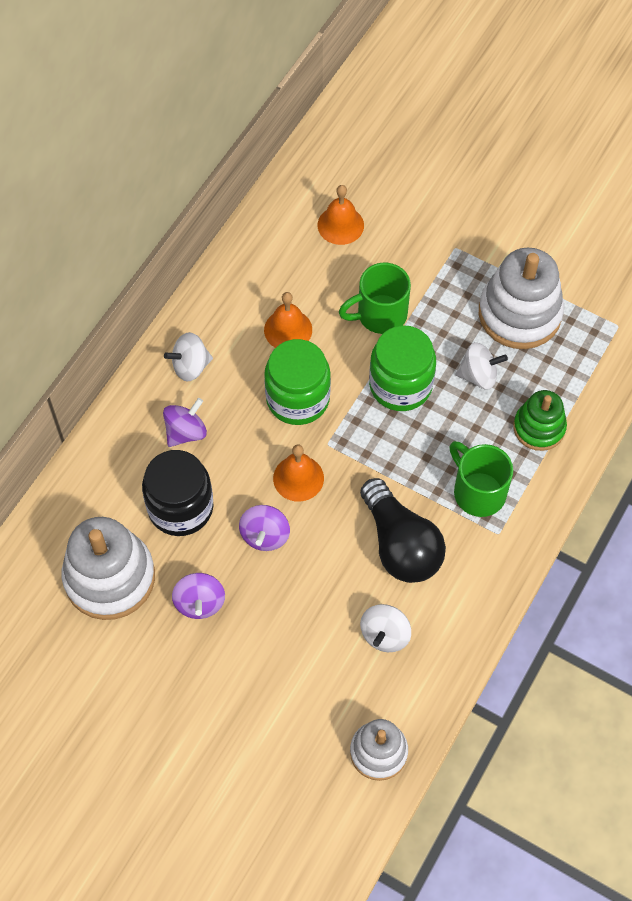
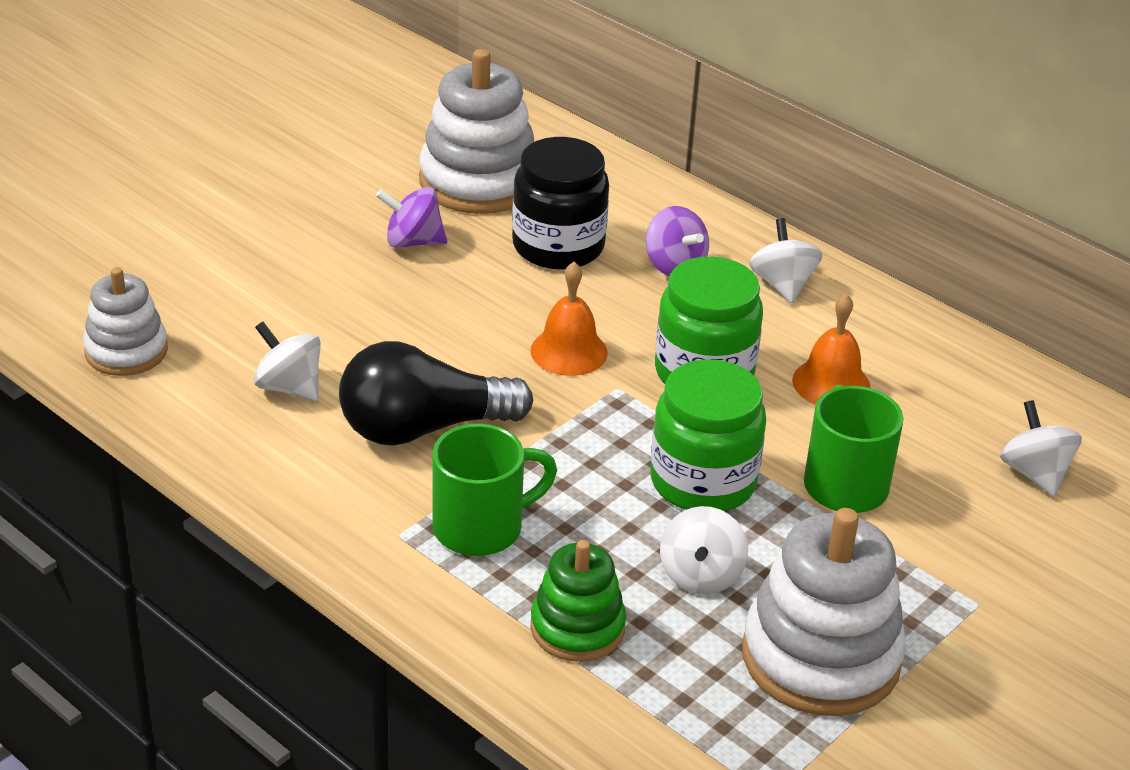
camera: 100 degrees right, 25 degrees down
(265, 535) = (488, 308): purple spinning top -> none
(340, 225) = (1034, 473): orange bell -> white spinning top

